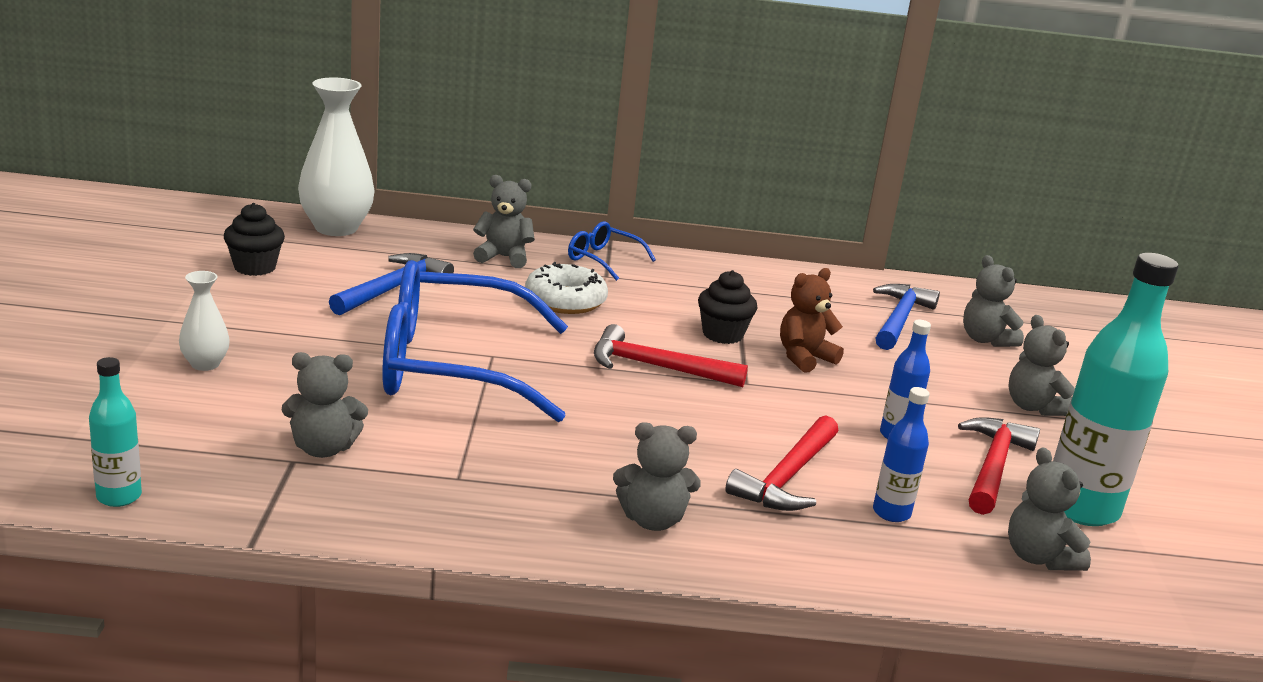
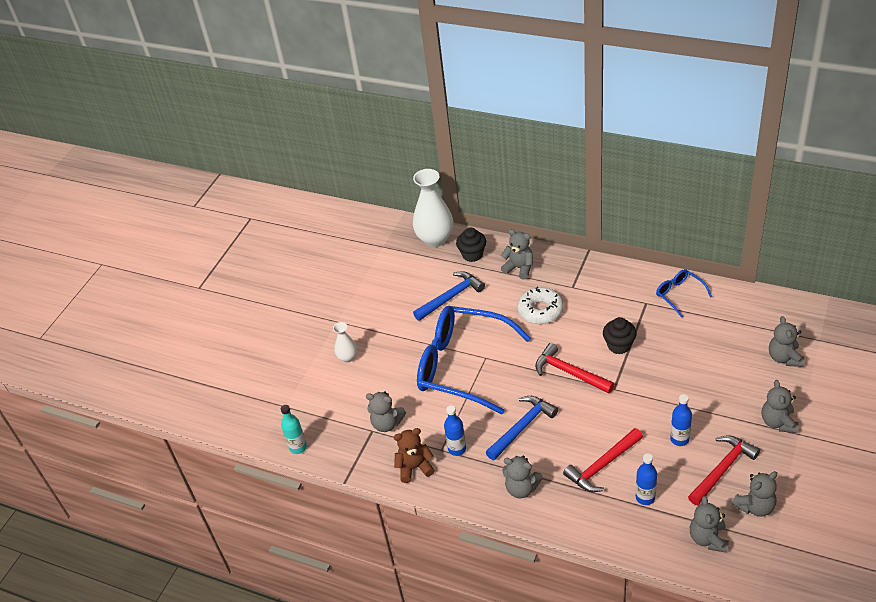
camera: 30 degrees right, 20 degrees up
(255, 267) = (386, 276): black cupcake -> black cupcake (472, 254)
(491, 474) = (457, 449): none -> blue bottle
(602, 259) = (576, 270): blue glasses -> blue glasses (679, 294)
(804, 358) = (658, 369): brown teddy bear -> brown teddy bear (414, 467)
(899, 319) = (737, 335): blue hammer -> blue hammer (522, 427)
(1081, 508) = (755, 506): turquoise bottle -> grey teddy bear

